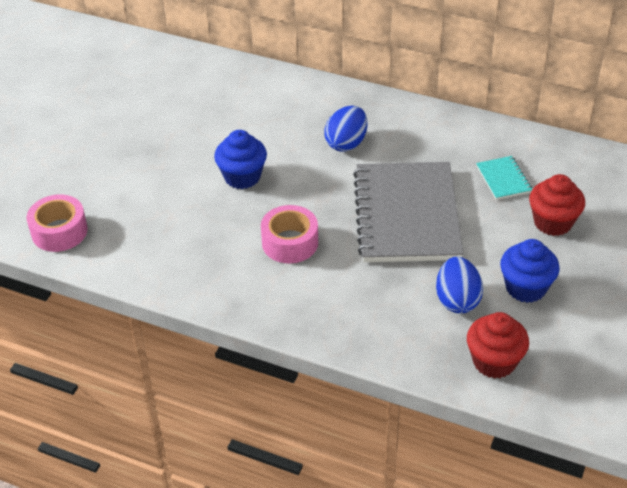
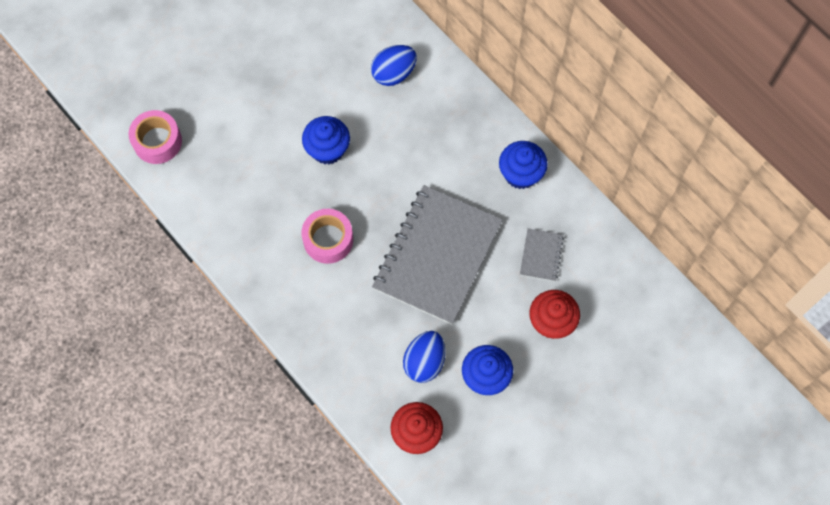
camera: 25 degrees right, 25 degrees up
(346, 143) = (433, 151): blue egg -> blue egg (394, 73)
(438, 131) = (520, 174): none -> blue cupcake
(503, 179) = (541, 255): turquoise notebook -> grey notebook

